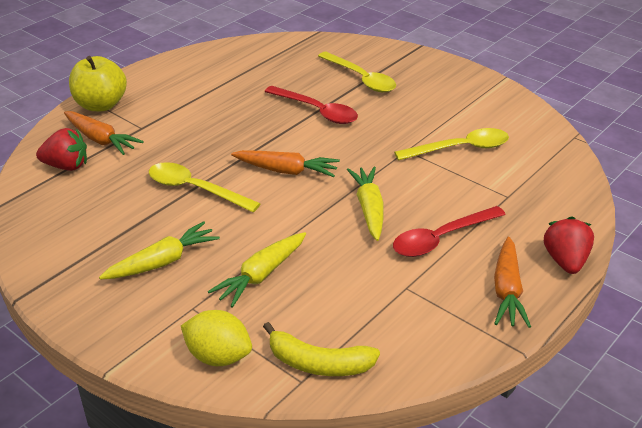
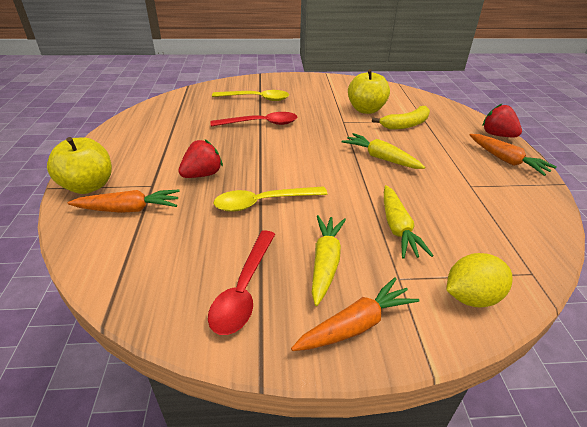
camera: 45 degrees left, 0 degrees up
(66, 166) = (128, 243): red strawberry -> red strawberry (202, 174)
(286, 171) = (301, 162): orange carrot -> orange carrot (355, 325)
(318, 363) = (518, 255): yellow banana -> yellow banana (406, 124)
(441, 238) = (438, 153): red spoon -> red spoon (244, 289)
(460, 149) = (366, 110): yellow spoon -> yellow apple

